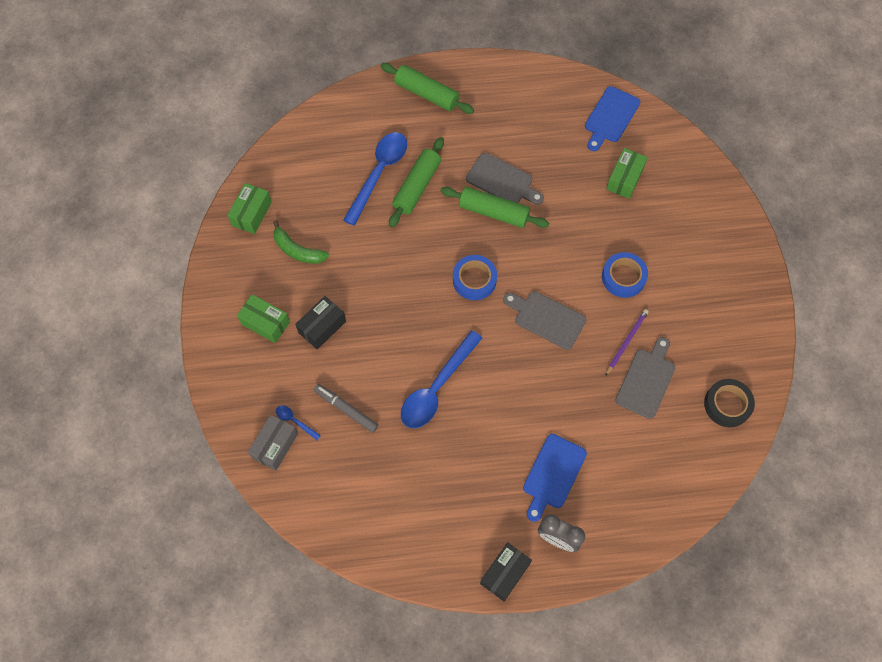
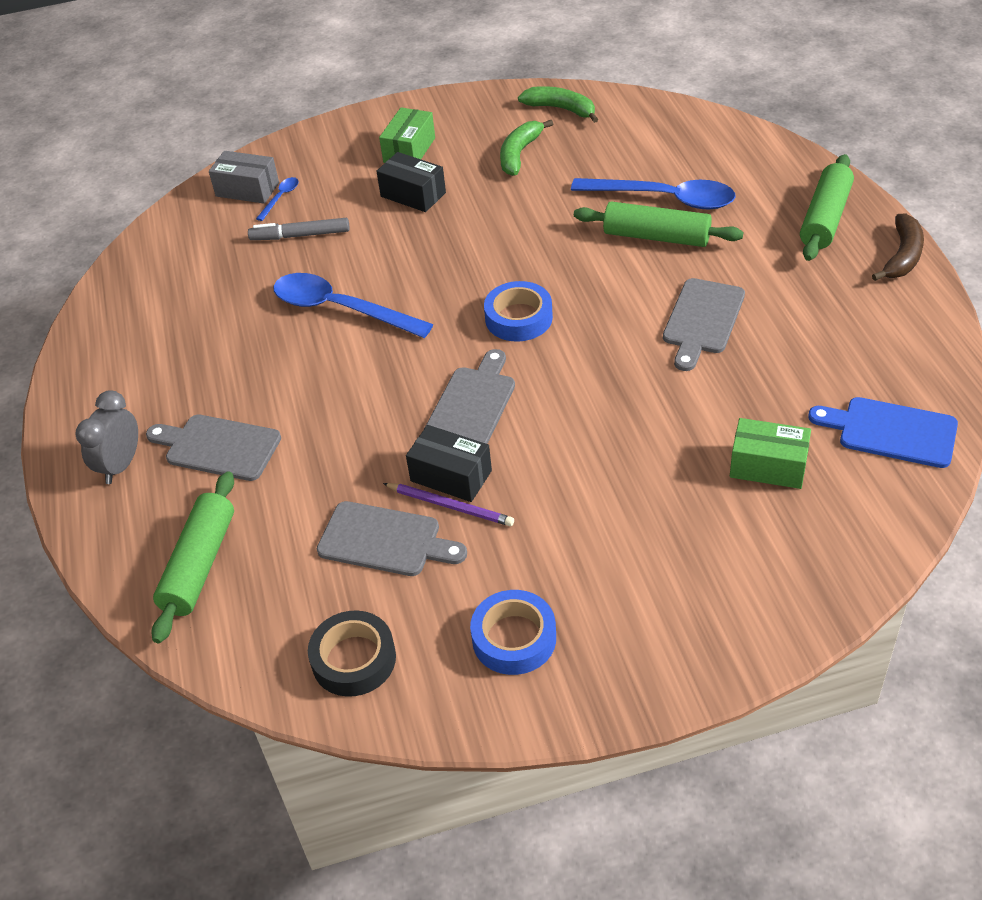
camera: 85 degrees right, 20 degrees down
(251, 214) = (561, 109): green box -> green banana
(346, 409) = (300, 235): grey marker -> grey marker turned 120 degrees counterclockwise
(473, 67) = (902, 256): none -> brown banana
(494, 212) = (642, 320): green rolling pin -> green rolling pin (199, 565)
(505, 573) = (74, 417): black box -> black box (451, 476)
(553, 474) = (218, 447): blue cutting board -> grey cutting board
(623, 277) = (570, 488): blue tape -> blue tape (514, 638)

